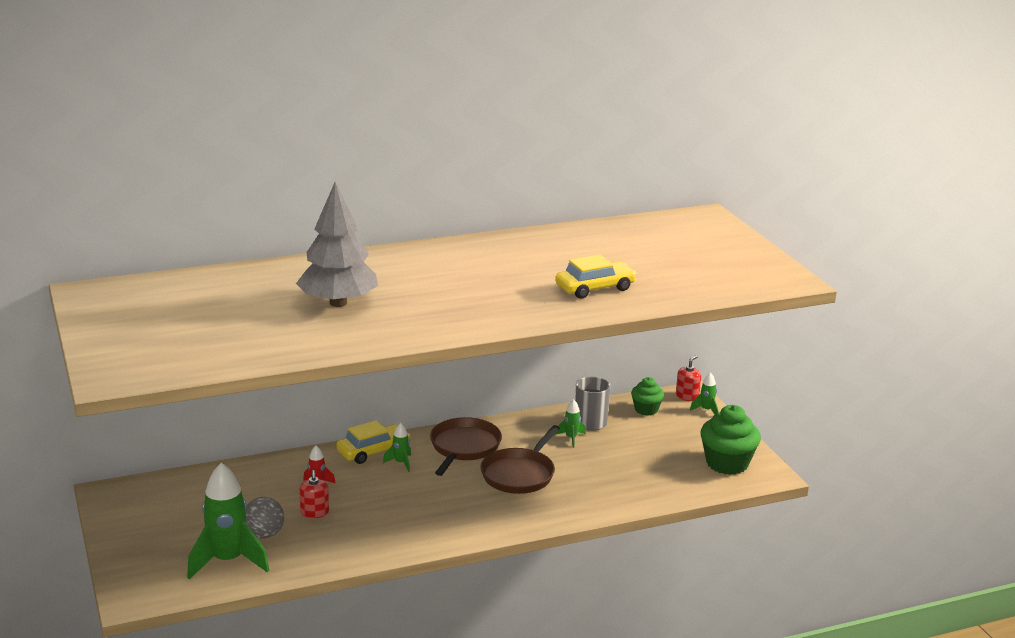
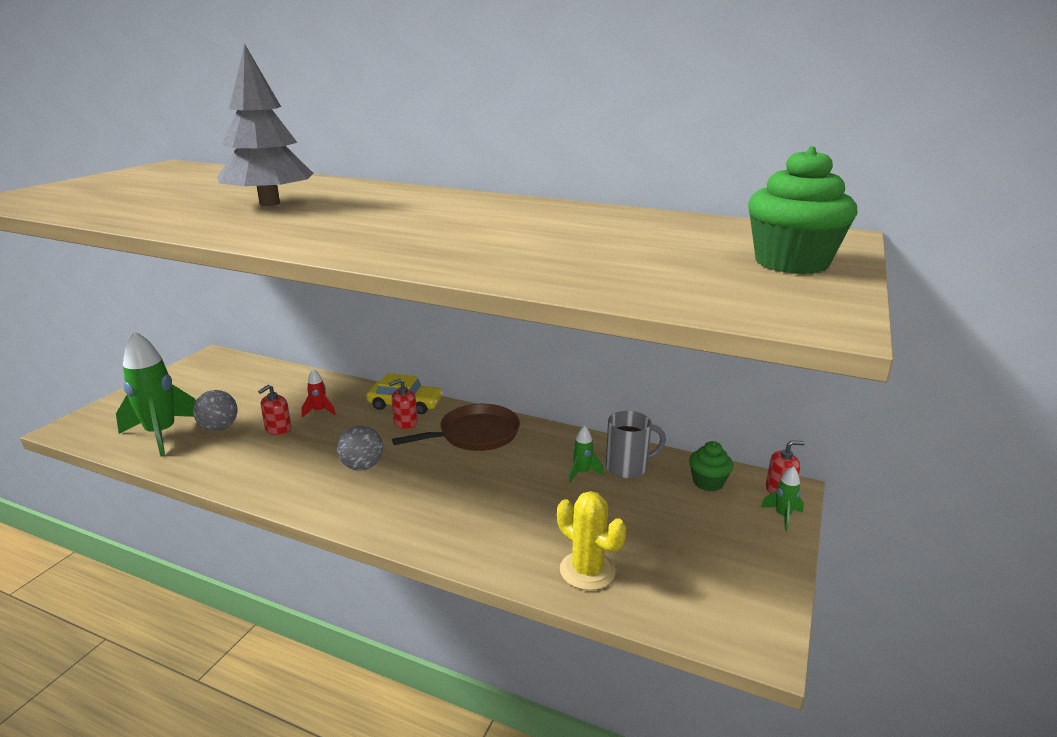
camera: 45 degrees right, 0 degrees up
(400, 463) = (405, 423): green rocket -> red soap dispenser
(430, 503) = (362, 466): none -> grey ball
(519, 474) = (476, 481): brown pan -> none
(595, 288) = (514, 253): yellow car -> none
(656, 486) = (587, 571): none -> yellow cactus
(727, 463) = (719, 593): green cupcake -> green cupcake (791, 263)

